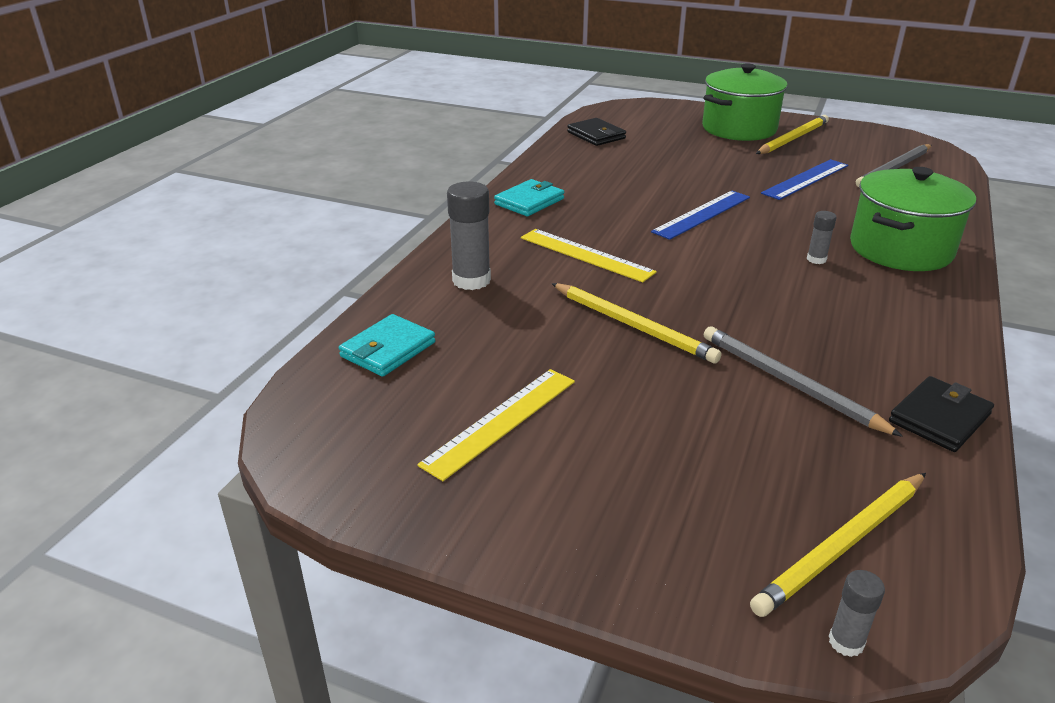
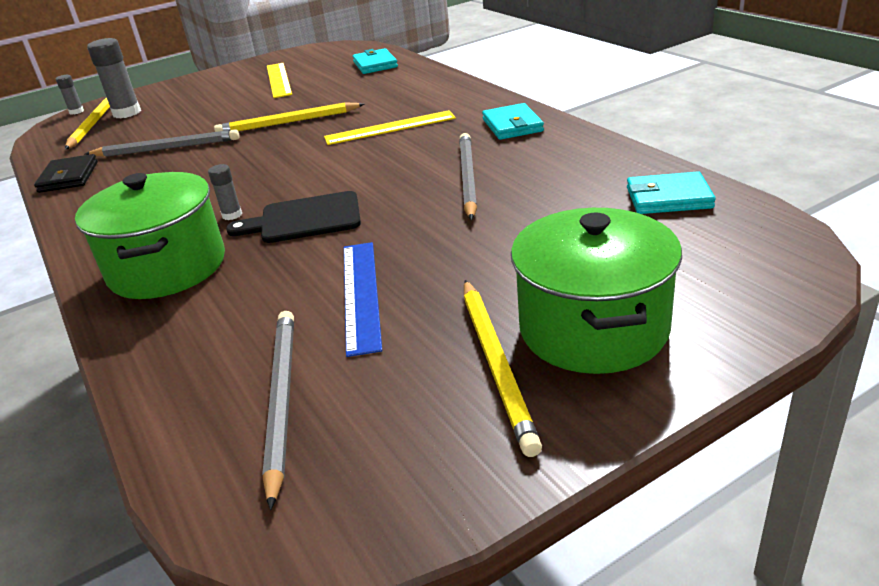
camera: 130 degrees right, 0 degrees up
(471, 280) = (413, 89): grey glue stick -> grey glue stick (127, 113)
(596, 135) = (668, 198): black wallet -> turquoise wallet
(640, 192) = (467, 178): none -> grey pencil
(702, 214) = (379, 193): blue ruler -> none
(773, 227) = (305, 219): none -> black cutting board

